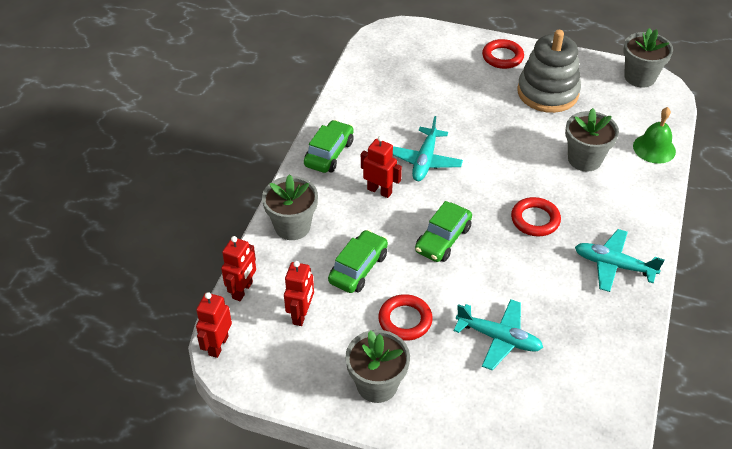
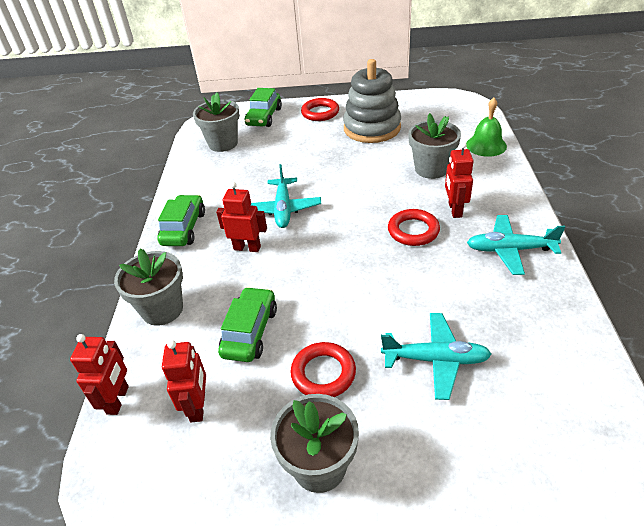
camera: 15 degrees left, 5 degrees down
(218, 345) = (98, 483): red robot -> red robot (454, 210)
(443, 239) = (330, 275): green car -> green car (264, 117)
(639, 77) = (442, 99): grey flower pot -> grey flower pot (223, 143)

